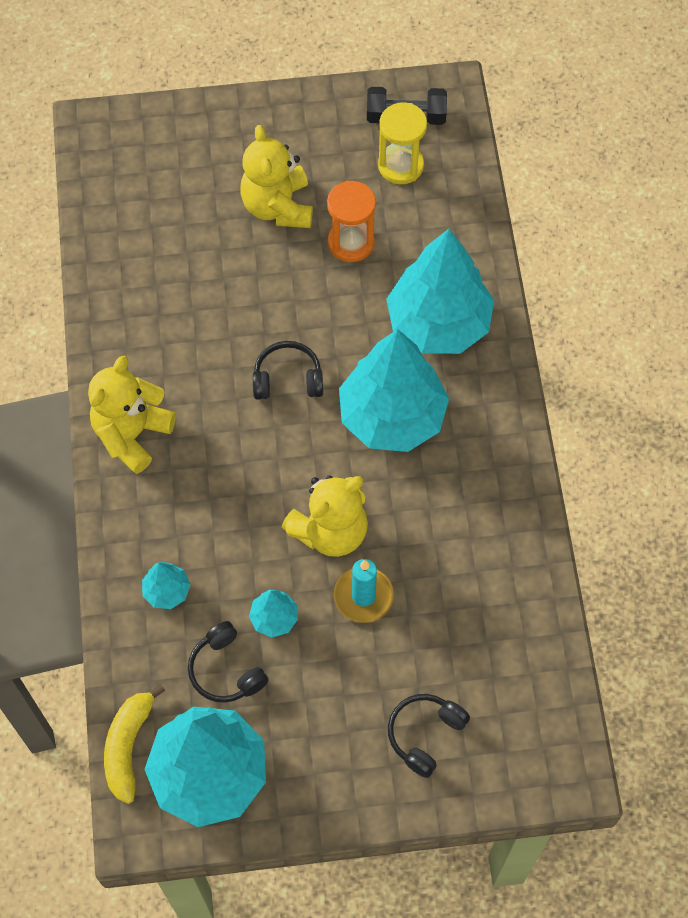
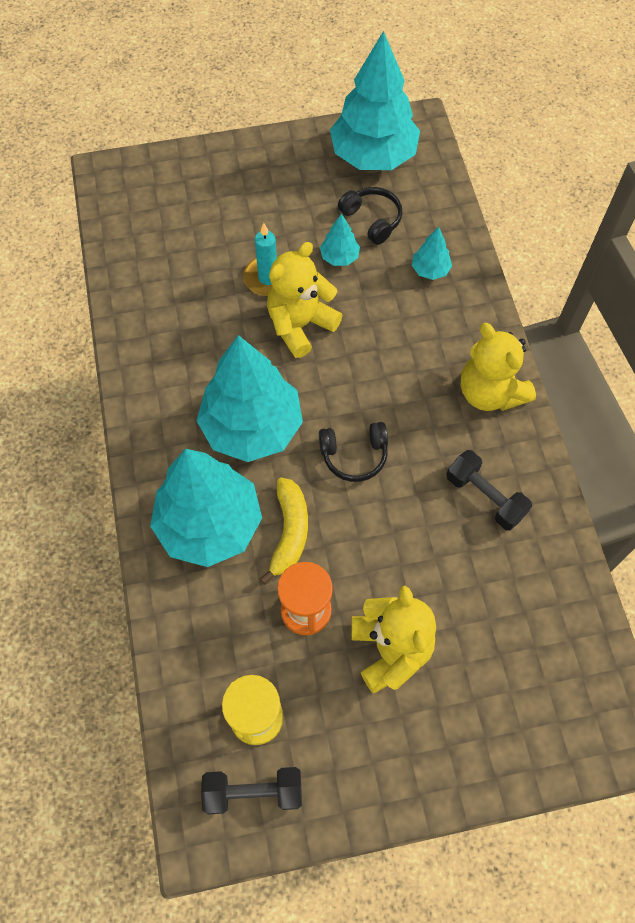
camera: 175 degrees right, 0 degrees up
(128, 746) = (436, 168): yellow banana -> yellow banana (289, 532)
(132, 434) = (490, 392): yellow teddy bear -> yellow teddy bear turned 120 degrees clockwise
(163, 328) = (485, 497): none -> black dumbbell
(424, 734) = (215, 190): black headphones -> none

